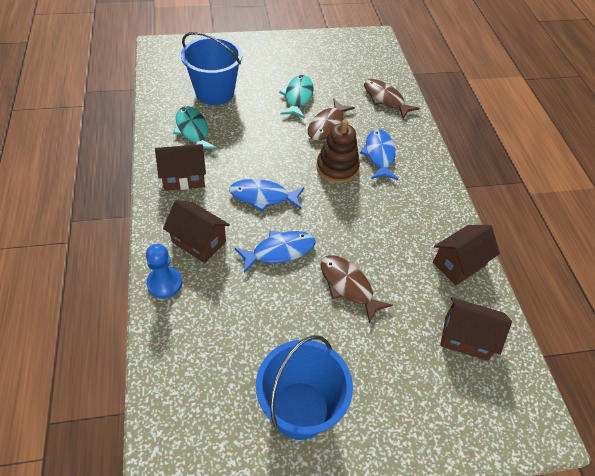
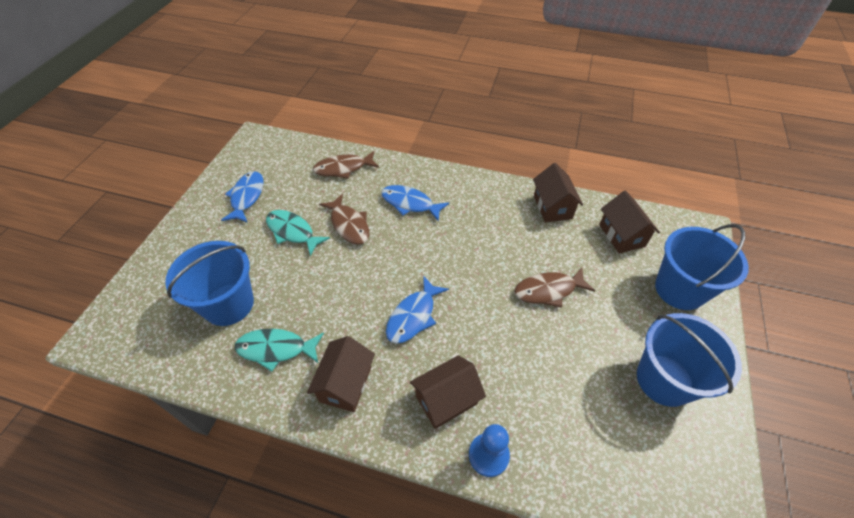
camera: 60 degrees left, 0 degrees up
(280, 251) = (489, 328): blue fish -> blue fish (247, 197)
(337, 168) = (409, 241): brown stacking toy -> none
(426, 410) = (679, 289): none -> blue bucket
(466, 338) = (621, 235): brown house -> brown house turned 60 degrees counterclockwise

